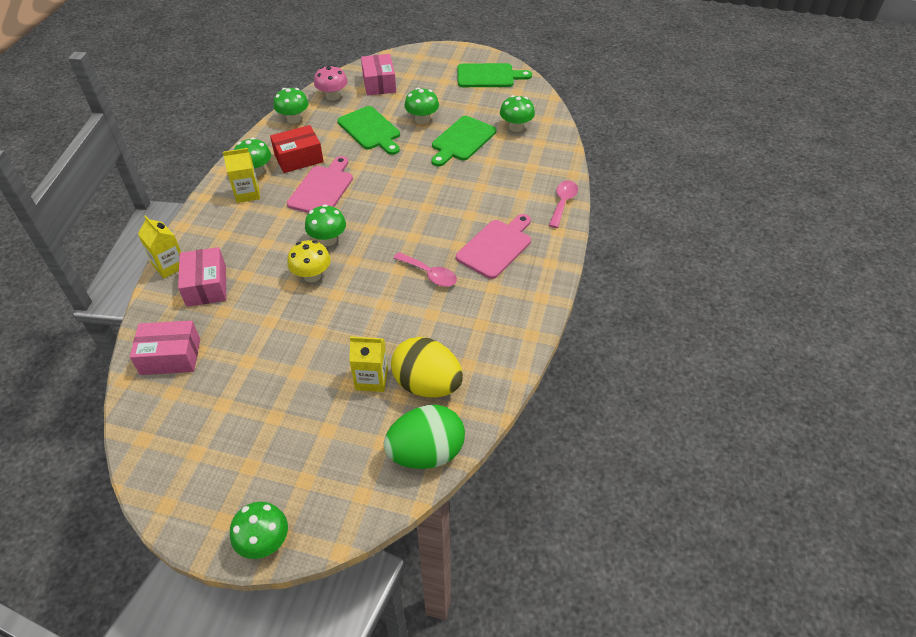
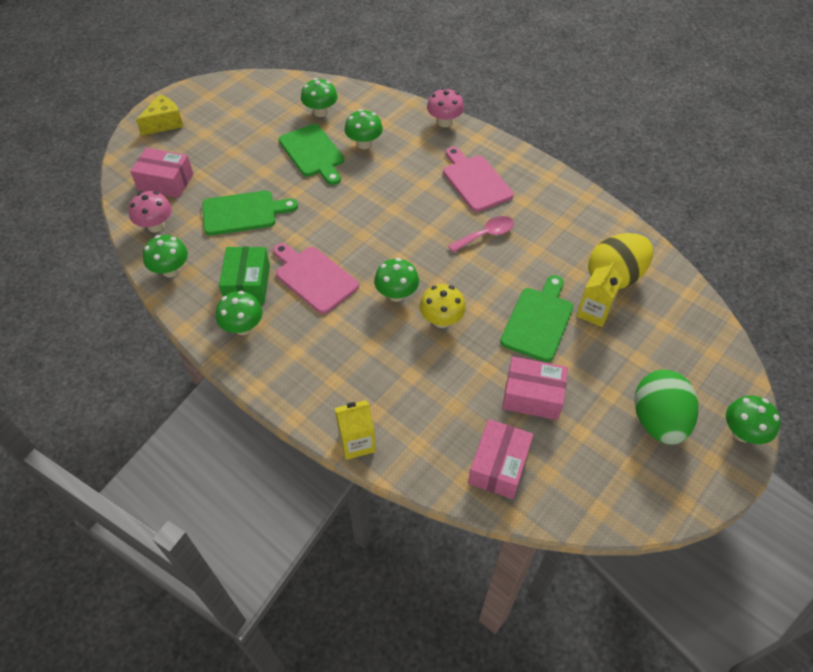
camera: 65 degrees left, 5 degrees up
(206, 286) = (409, 413): pink box -> pink box (532, 396)
(247, 193) = (278, 344): yellow carton -> none
(299, 158) = (247, 284): red box -> green box
(422, 119) = (257, 169): green mushroom -> green mushroom (364, 143)
(426, 453) = (684, 300): green egg -> green egg (658, 421)
(441, 59) = (164, 123): none -> yellow cheese
(488, 76) = (224, 101): green cutting board -> green cutting board (538, 321)
(563, 203) = (444, 122): pink spoon -> pink mushroom

